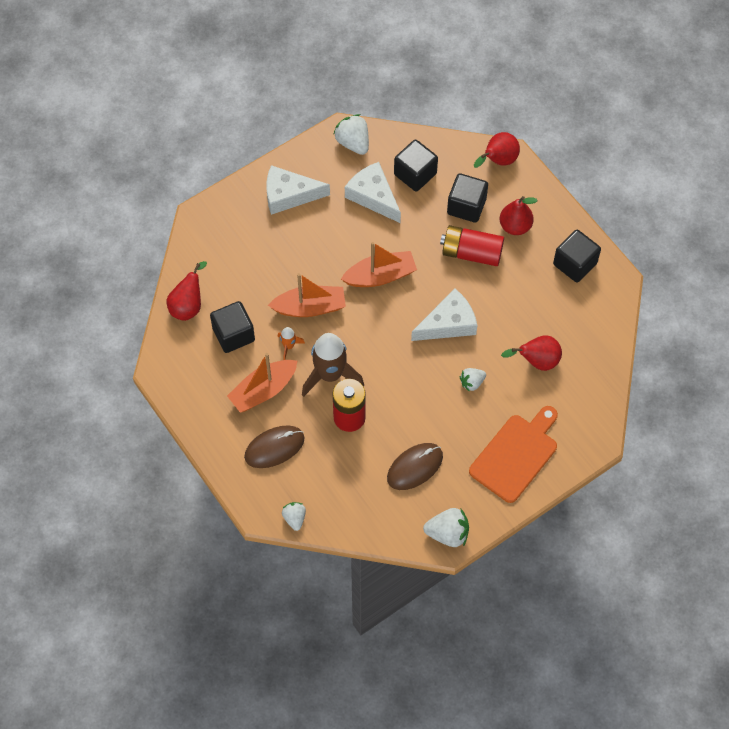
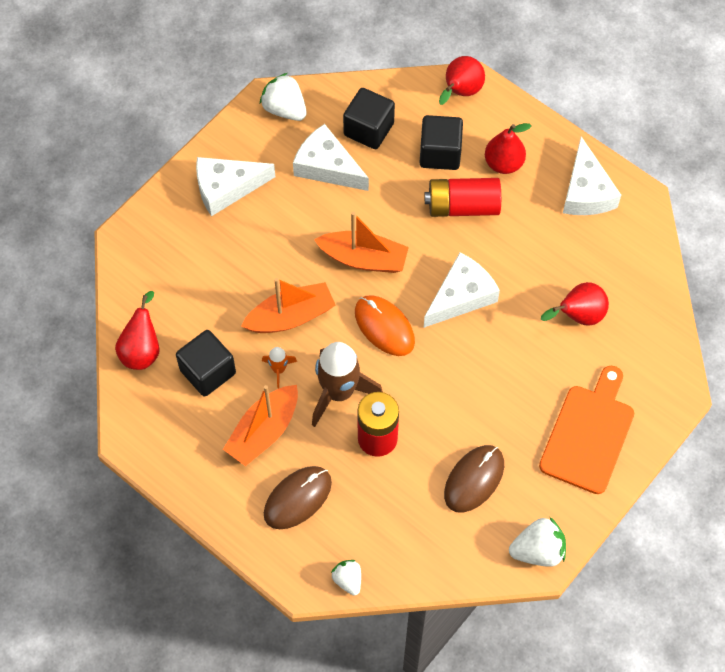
camera: 15 degrees left, 0 degrees up
(380, 276) = (364, 259): orange boat -> orange boat turned 45 degrees clockwise
(380, 333) = (384, 327): none -> orange mouse
(472, 382) = (510, 360): white strawberry -> none
(575, 264) = (586, 191): black cube -> white cheese

